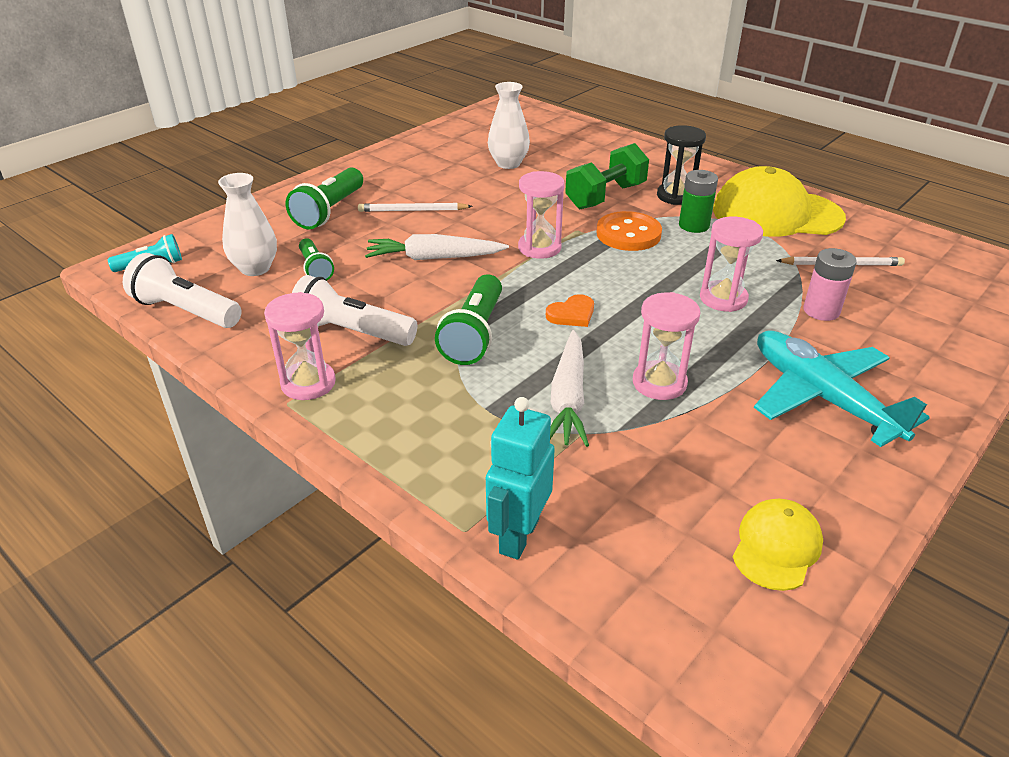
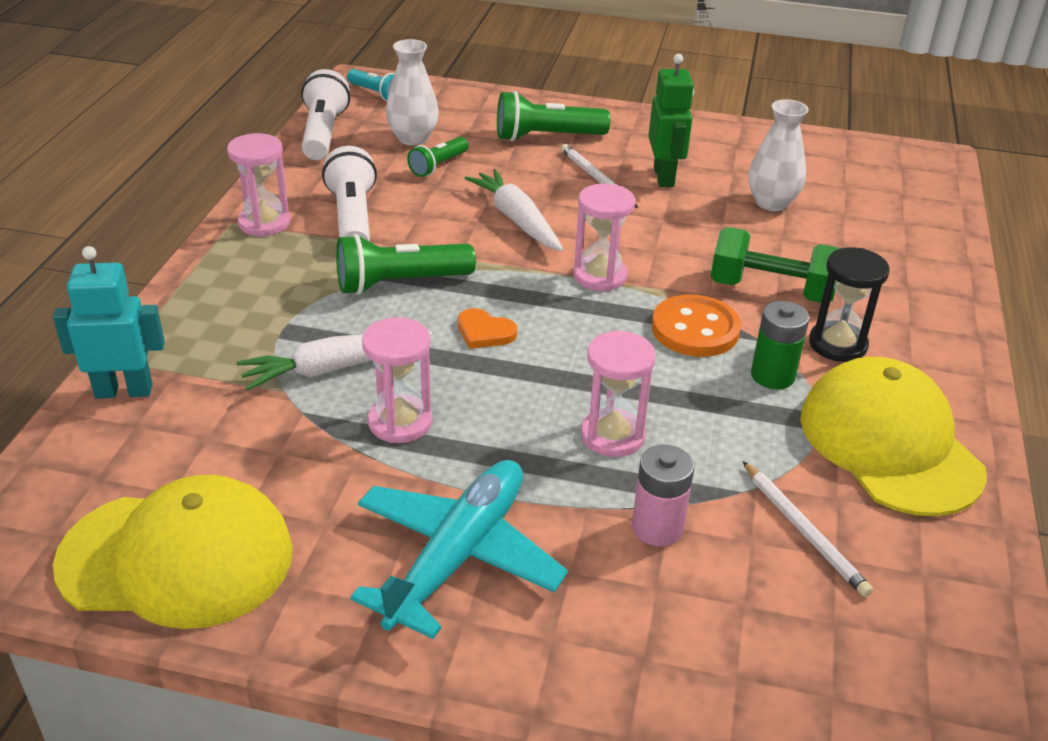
camera: 60 degrees right, 0 degrees up
(438, 186) = (664, 177): none -> green robot
(776, 547) = (177, 558): yellow cap -> yellow cap, size x1.95

